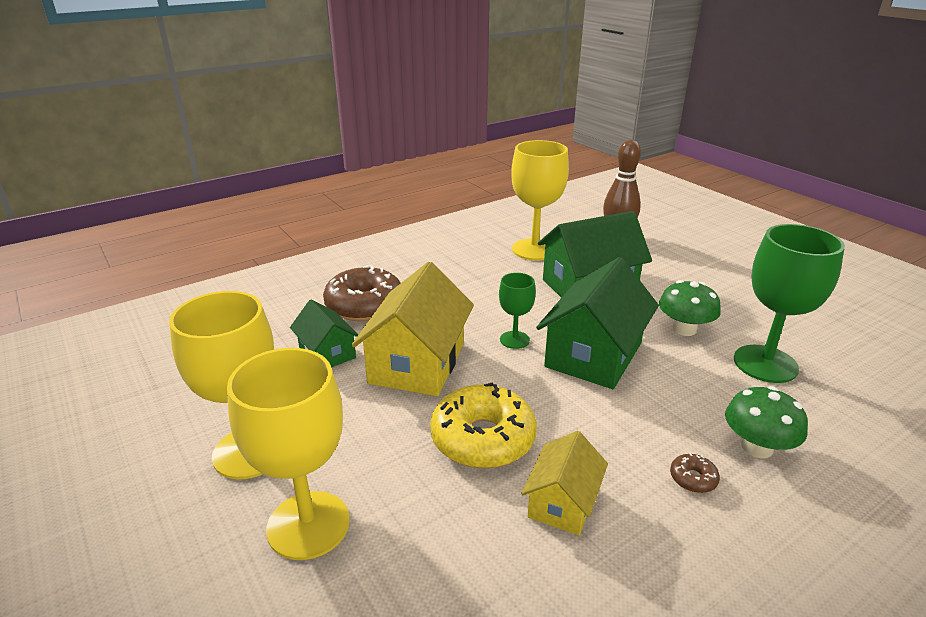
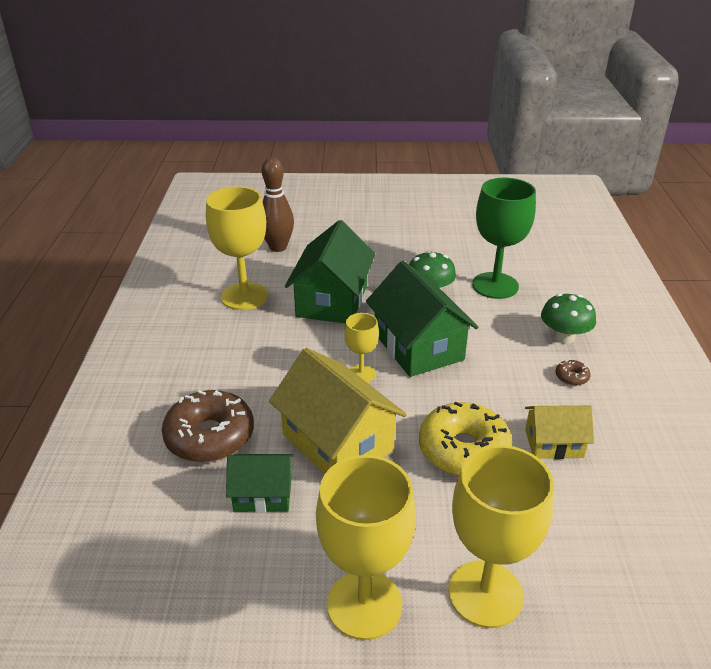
camera: 55 degrees left, 5 degrees up
(514, 340) = (361, 374): green goblet -> yellow goblet
(562, 502) = (554, 443): yellow house -> yellow house turned 60 degrees counterclockwise

